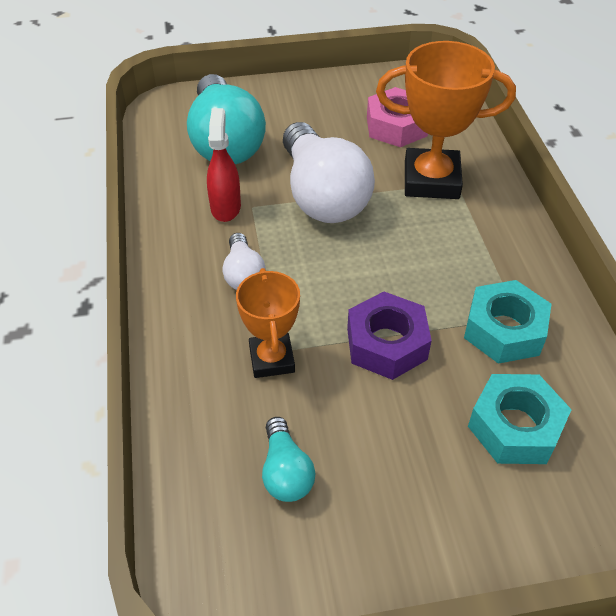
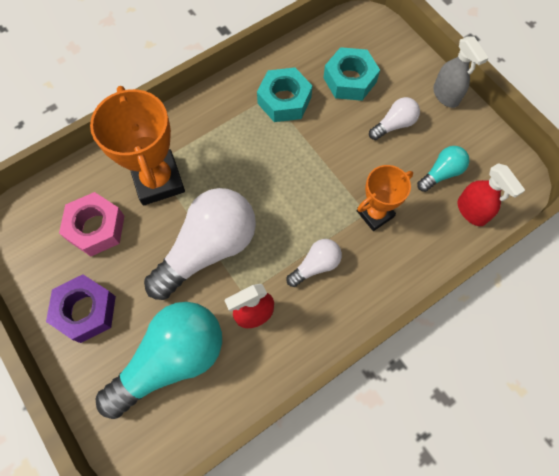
camera: 115 degrees left, 20 degrees up
(202, 480) = (472, 211): none -> red spray bottle
(386, 344) = (328, 156): purple nut -> purple nut (86, 311)
(403, 449) = (394, 125): none -> white light bulb
(428, 561) = (446, 95): none -> grey spray bottle

